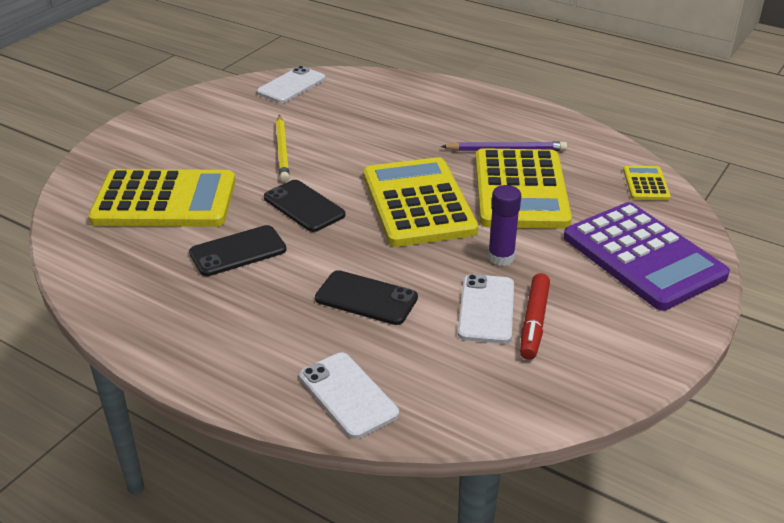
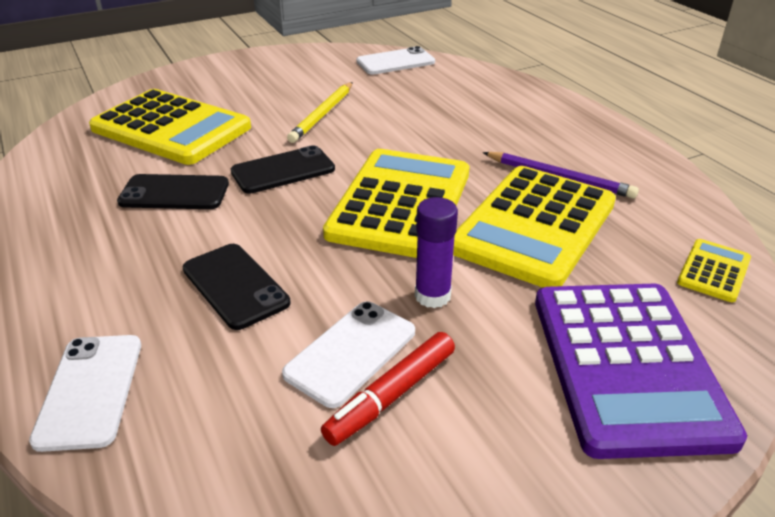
camera: 30 degrees right, 0 degrees up
(304, 206) = (283, 170): black phone -> black phone turned 75 degrees clockwise

